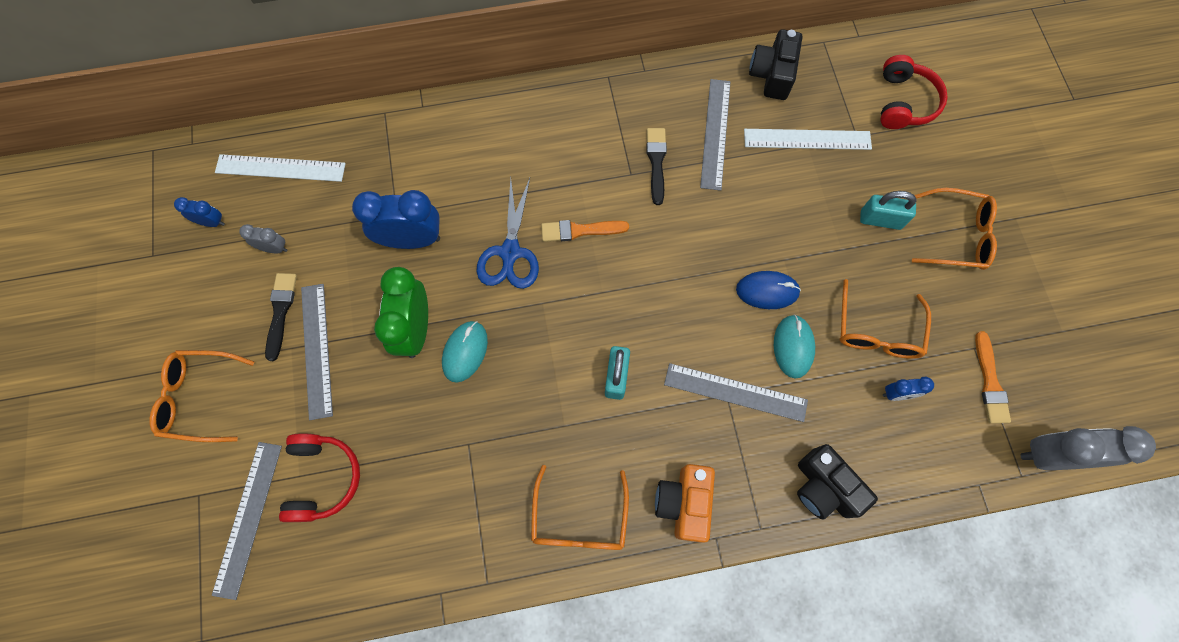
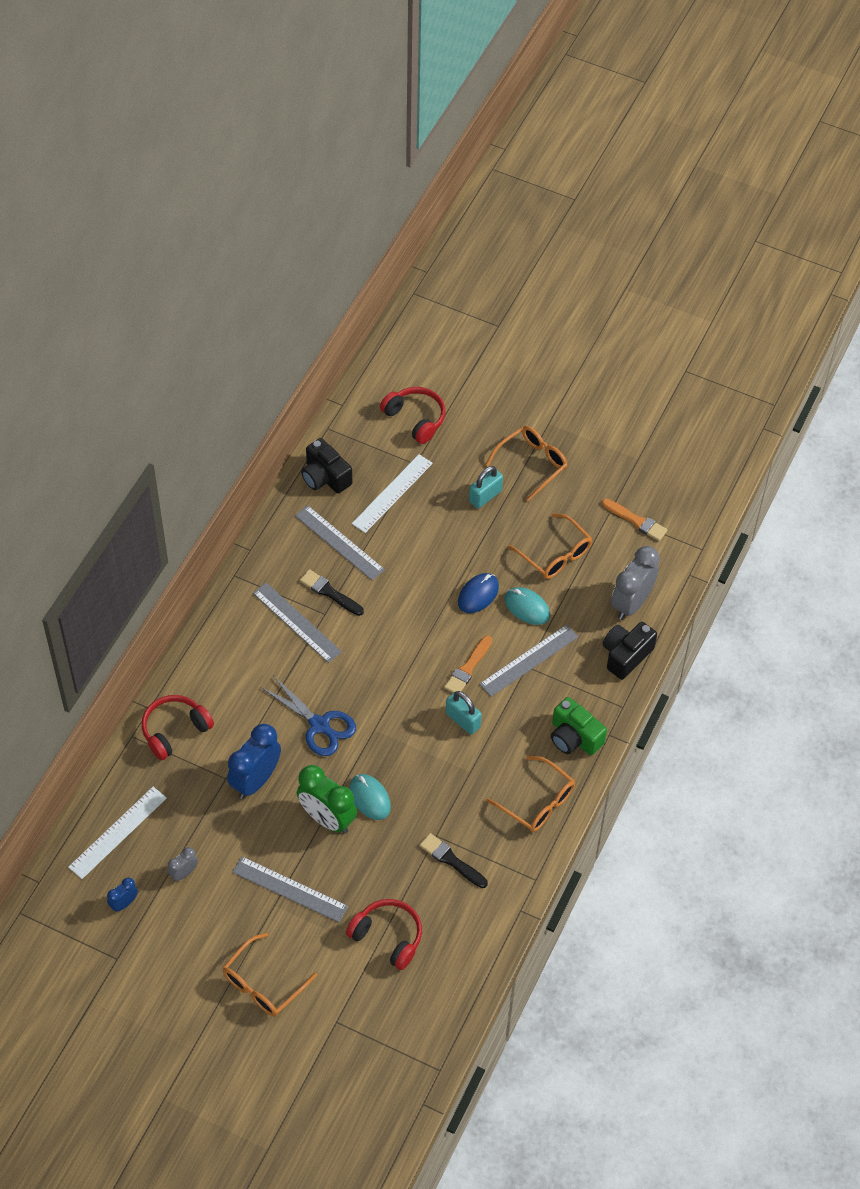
camera: 55 degrees left, 15 degrees down
(248, 518) = (378, 998): grey ruler -> grey ruler (296, 622)
(280, 311) = (240, 896): black brush -> black brush (451, 860)
(414, 140) = (175, 730): none -> red headphones
(580, 230) = (340, 672): orange brush -> orange brush (468, 668)
(684, 503) = (574, 737): orange camera -> green camera
(824, 487) = (626, 655): black camera -> black camera turned 135 degrees clockwise
(897, 394) = (602, 574): blue clock -> none
(1049, 455) = (702, 526): grey clock -> grey clock (631, 603)

